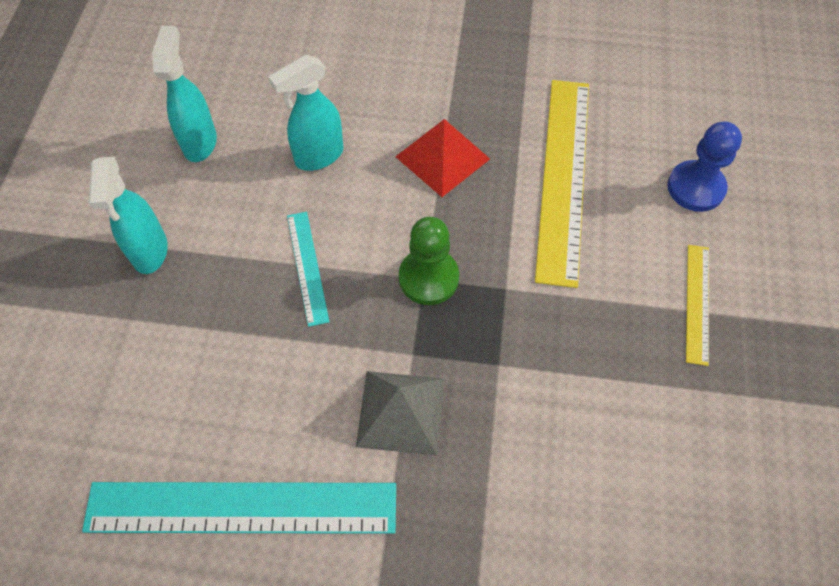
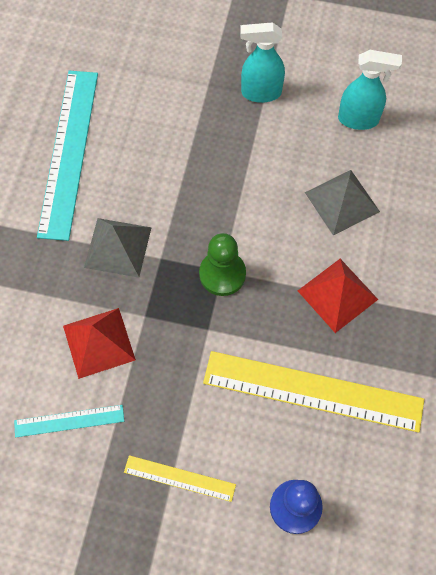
camera: 95 degrees right, 5 degrees up
(307, 267) = (239, 192): turquoise ruler -> turquoise ruler (69, 421)
(318, 156) = (342, 201): turquoise spray bottle -> grey pyramid
(546, 418) = (99, 342): none -> red pyramid

